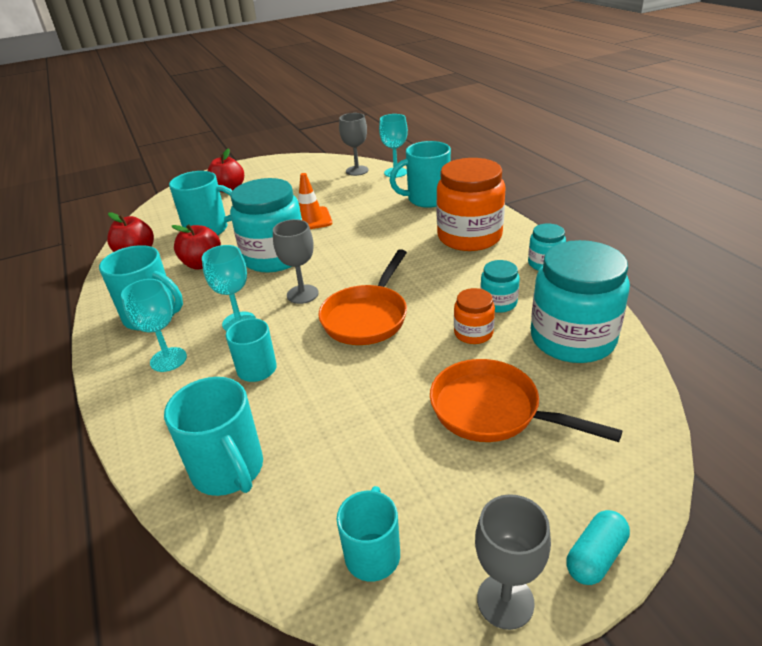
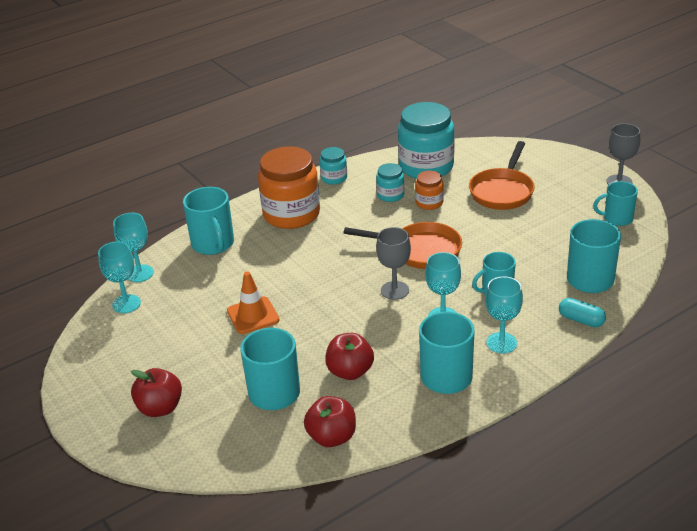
camera: 100 degrees left, 0 degrees up
(274, 257) = (333, 323): turquoise jar -> none
(357, 170) = (126, 304): grey goblet -> turquoise goblet
(595, 556) = (584, 161): turquoise capsule -> turquoise capsule (581, 320)

